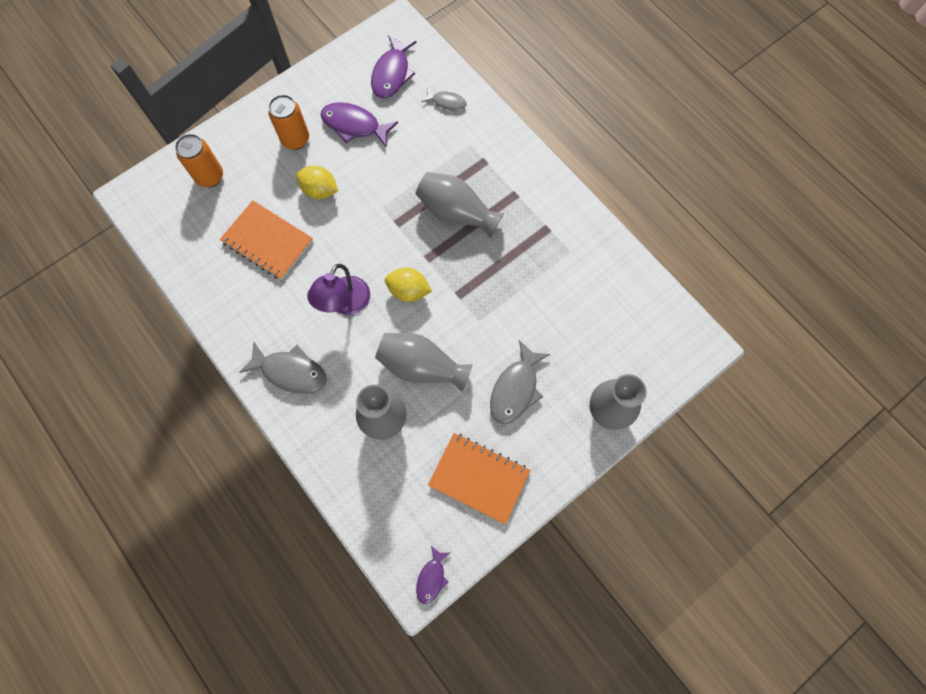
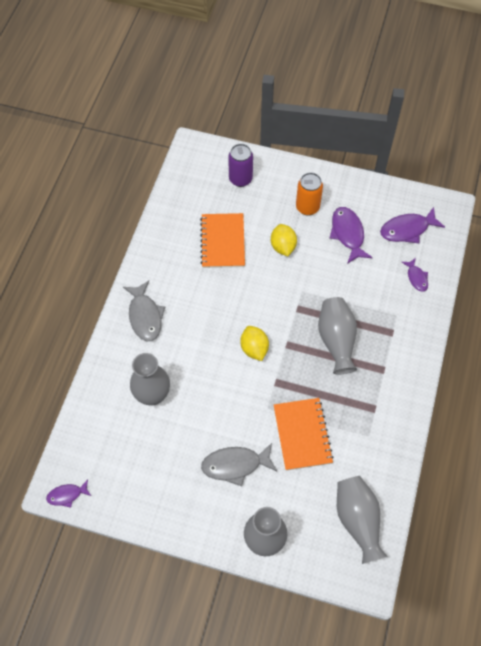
camera: 55 degrees right, 10 degrees down
(210, 177) = (240, 179): orange can -> purple can
(345, 304) = (215, 316): purple lamp -> none
(421, 366) = (206, 392): grey vase -> grey vase (358, 520)
(446, 102) = (416, 278): grey fish -> purple fish
(479, 478) = (154, 481): orange notebook -> orange notebook (302, 434)

